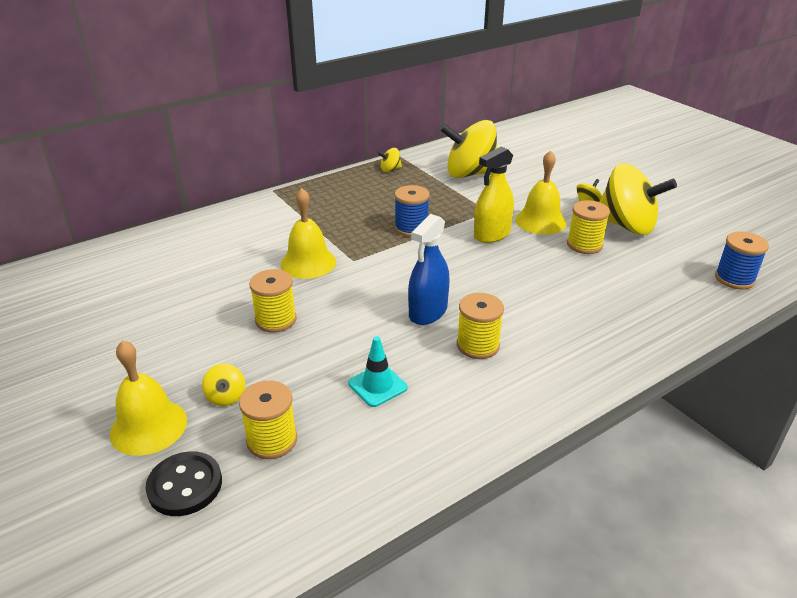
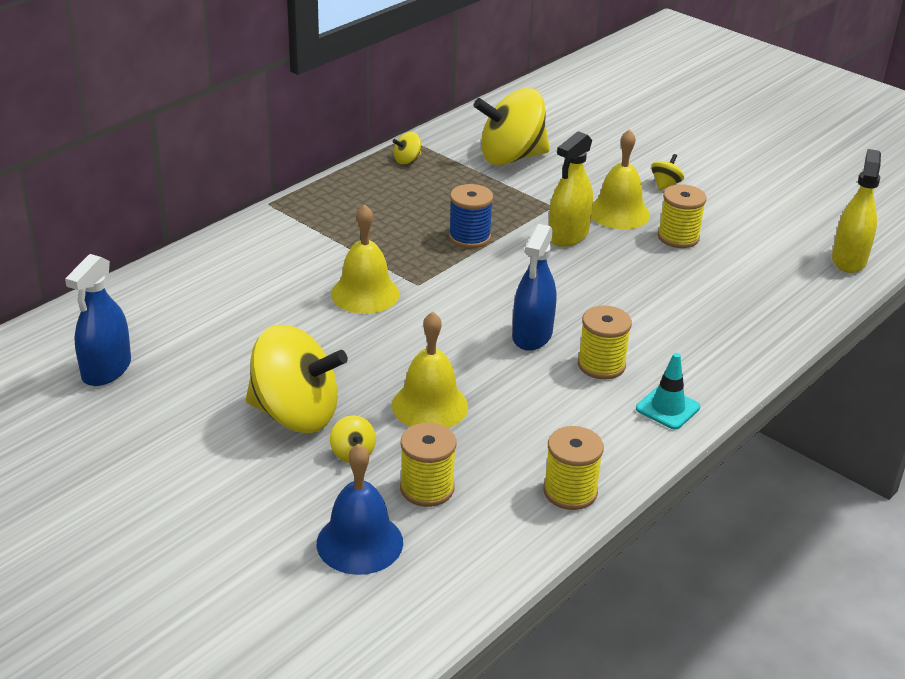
camera: 15 degrees left, 0 degrees up
(80, 299) = (106, 370): none -> blue spray bottle
(148, 426) = (285, 494): yellow bell -> yellow bell (430, 405)
(185, 485) = (359, 542): black button -> blue bell
(276, 320) = (362, 365): yellow spool -> yellow spool (570, 491)
(377, 385) = (512, 420): turquoise traffic cone -> turquoise traffic cone (667, 408)
(626, 226) = (718, 209): yellow spinning top -> yellow spinning top (295, 414)
(734, 279) = (848, 260): blue spool -> yellow spray bottle

